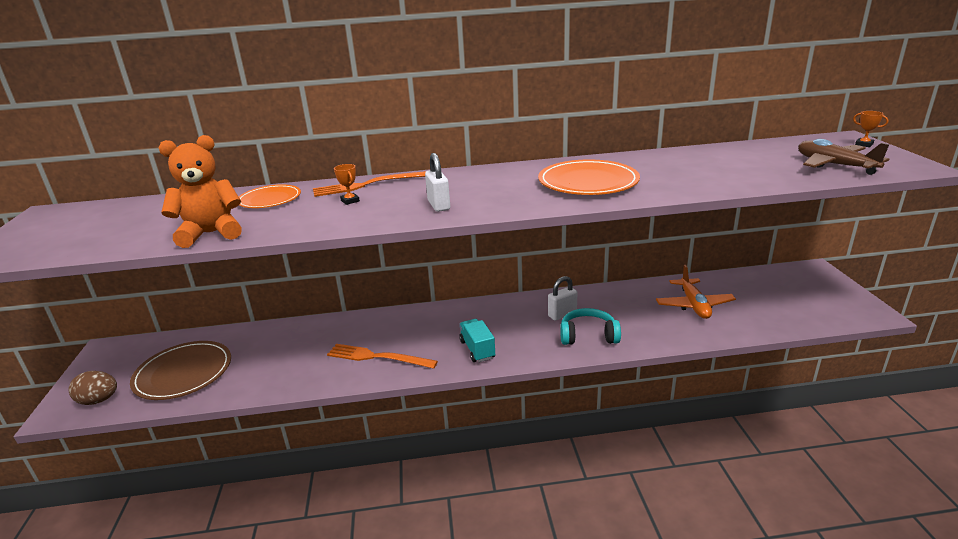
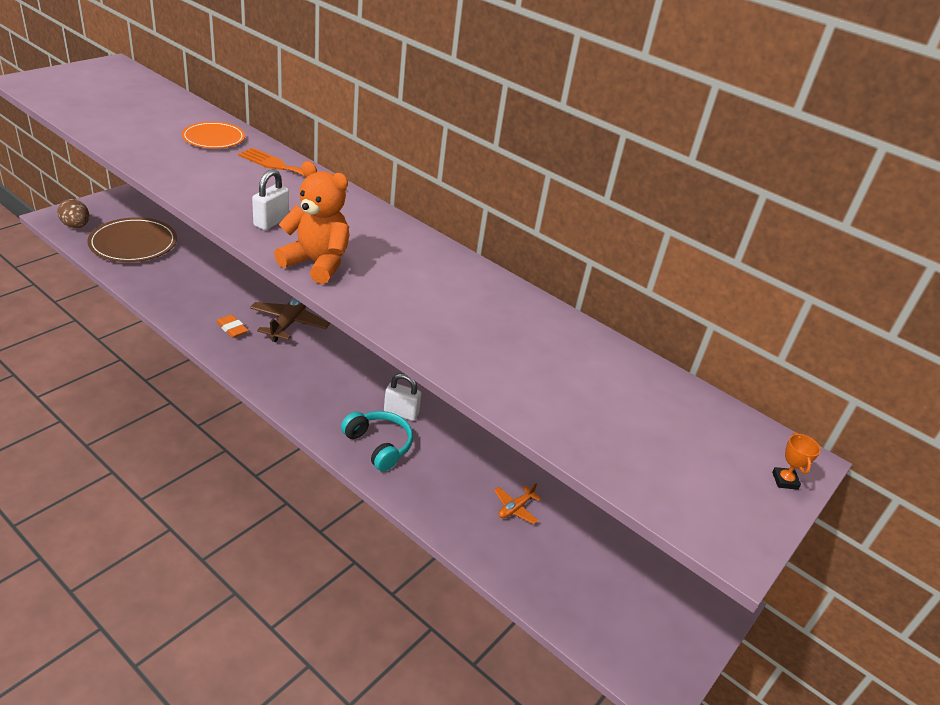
camera: 40 degrees right, 10 degrees up
(211, 234) = (127, 142): orange teddy bear -> orange teddy bear (317, 263)
(350, 201) = (243, 175): orange trophy -> none
(378, 357) = (232, 328): orange fork -> orange eraser
(477, 349) = (292, 381): turquoise truck -> none
(588, 182) = (412, 288): orange plate -> none
(694, 305) = (515, 508): orange plane -> orange plane, size x0.55
(834, 165) = (658, 463): brown plane -> brown plane (289, 323)

